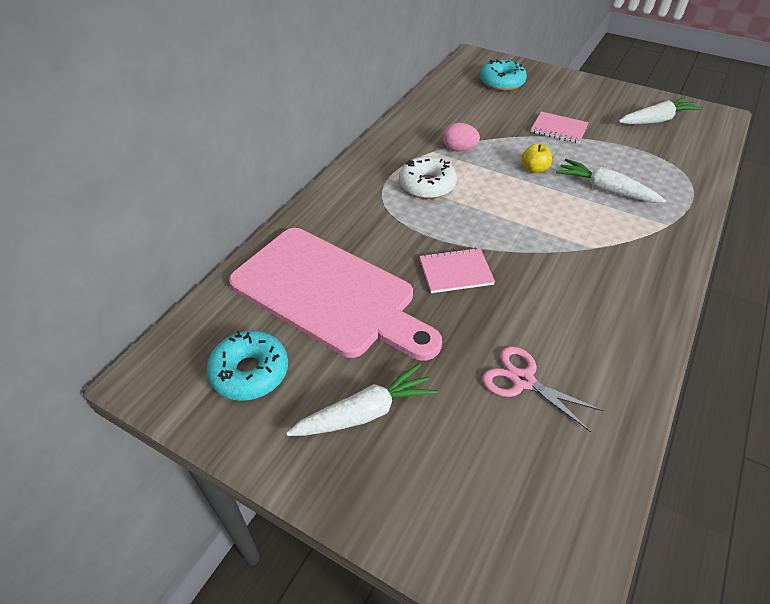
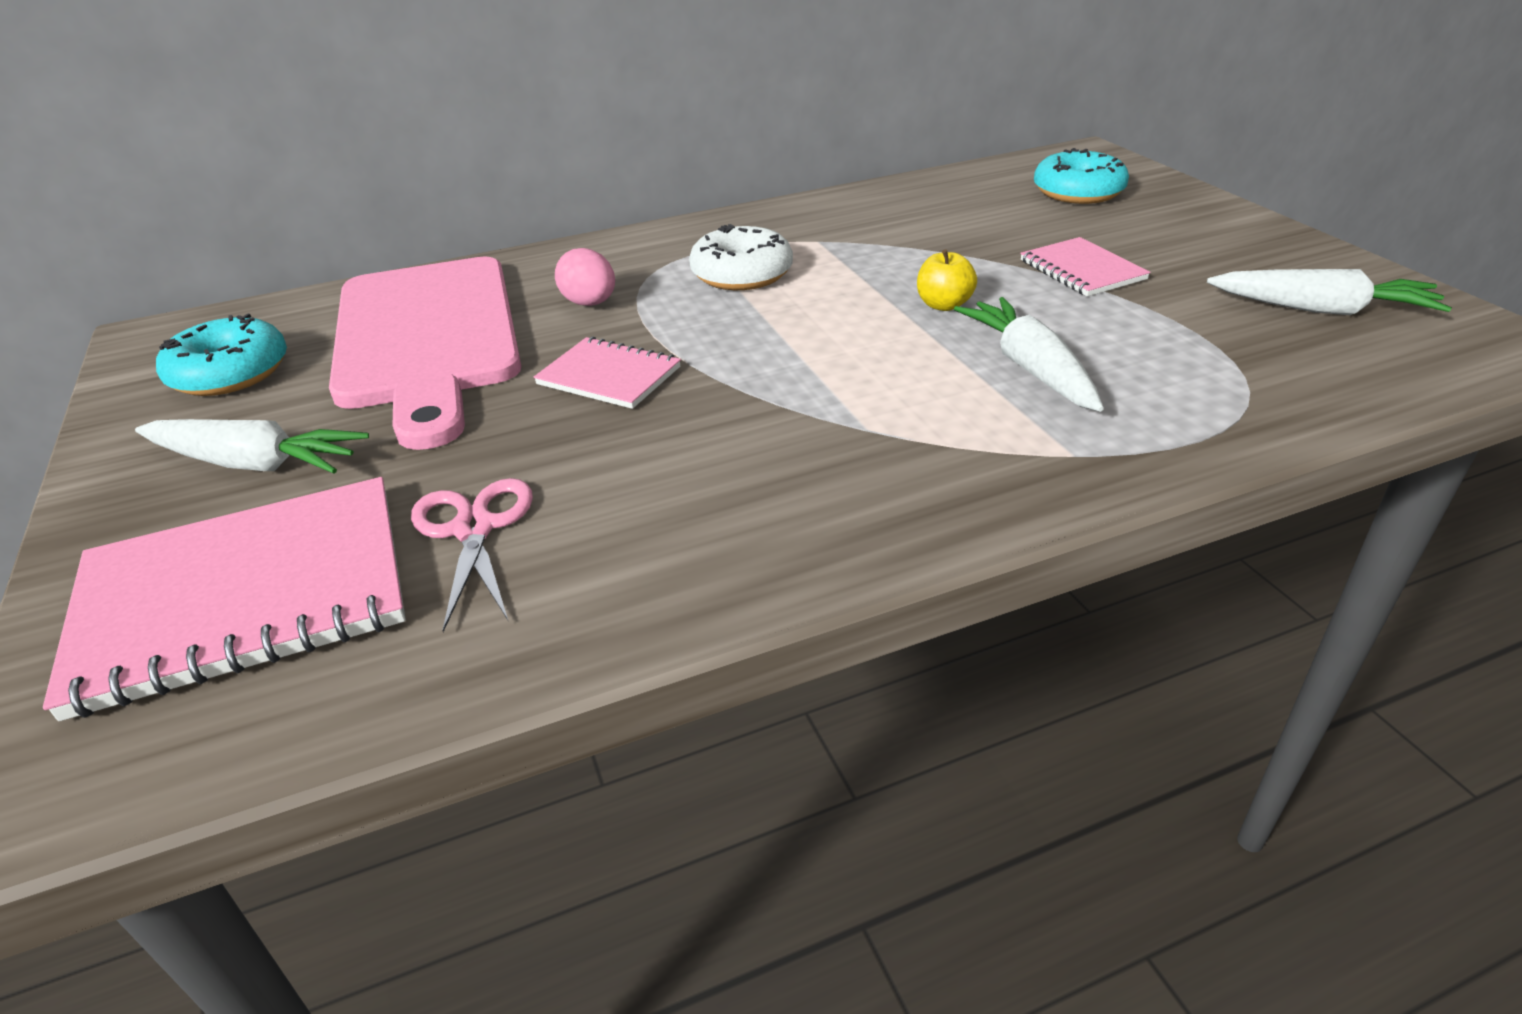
camera: 40 degrees right, 10 degrees down
(459, 149) = (862, 249): pink egg -> pink egg (590, 303)
(483, 475) = (244, 596): none -> pink notebook

